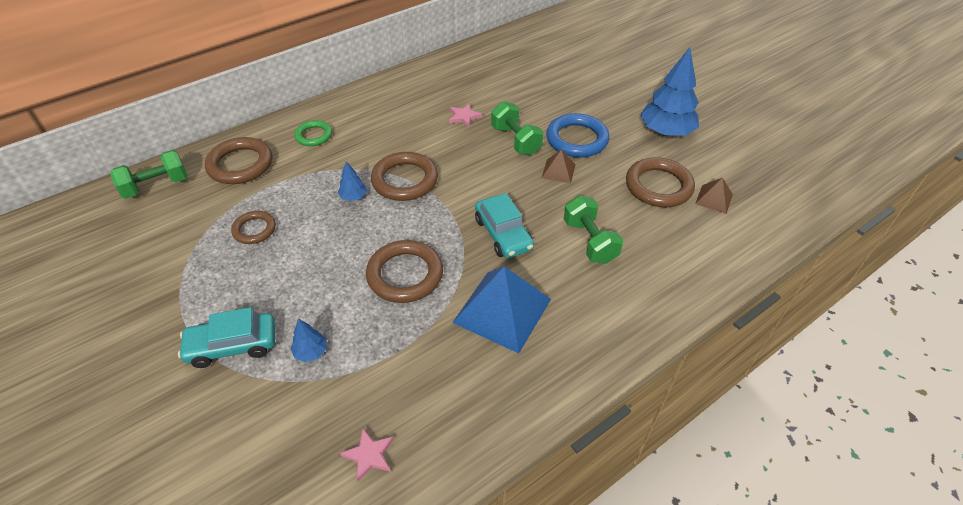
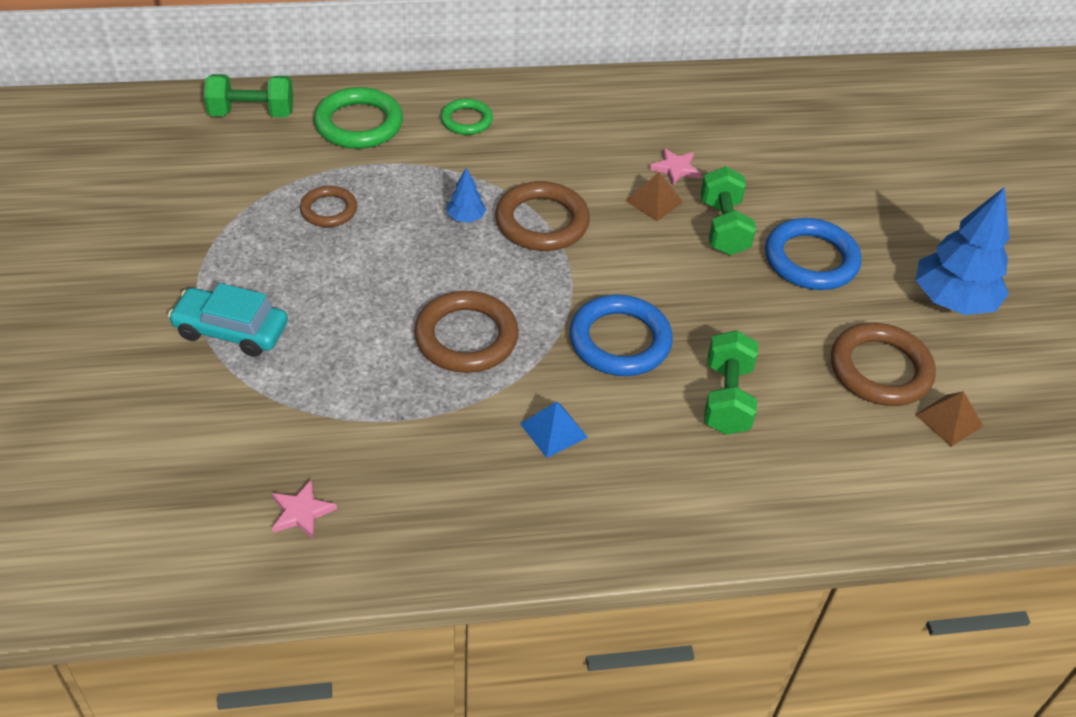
camera: 25 degrees right, 0 degrees up
(240, 164) = (359, 124): brown ring -> green ring
(311, 352) = (308, 376): blue tree -> none
(502, 310) = (553, 430): blue pyramid -> blue pyramid, size x0.49
(503, 234) = (620, 341): turquoise car -> blue ring
(558, 171) = (752, 291): brown pyramid -> brown pyramid (654, 201)

